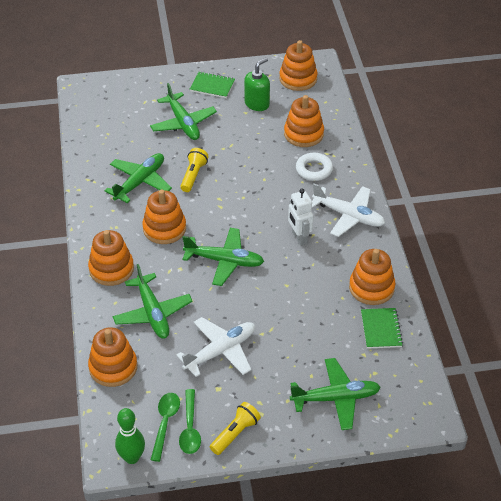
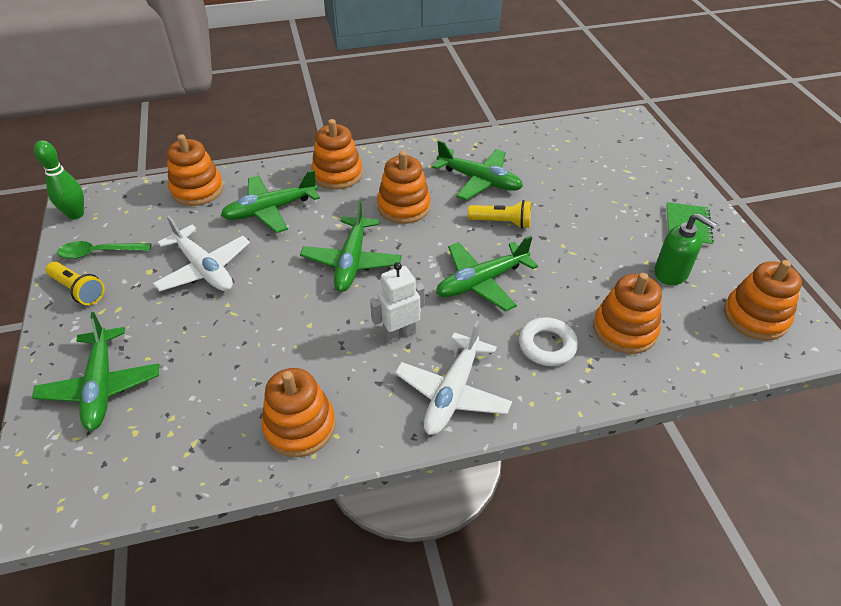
camera: 85 degrees right, 0 degrees up
(165, 423) = (112, 233): green spoon -> none
(183, 123) = (598, 205): green plane -> green plane (481, 282)
(381, 329) = (215, 439): green notebook -> none

